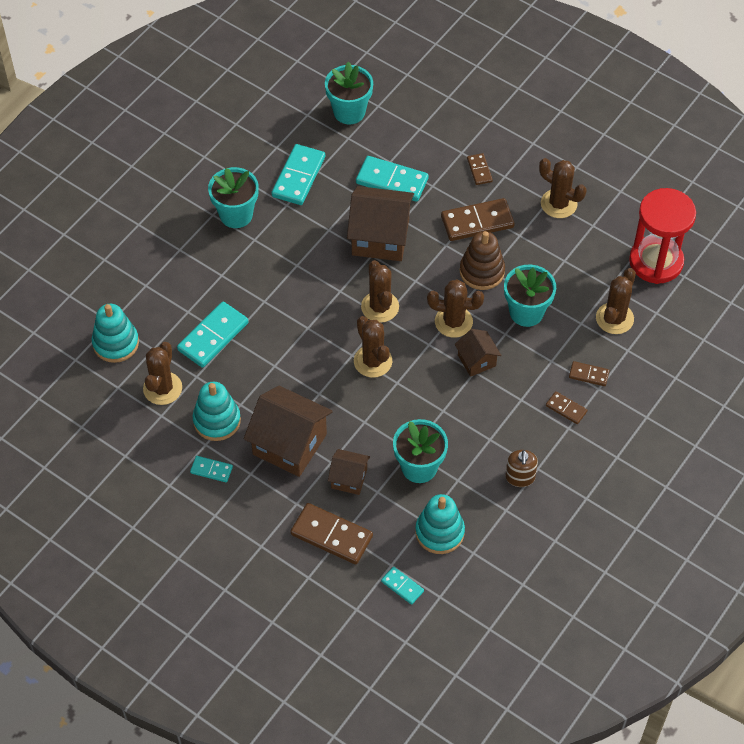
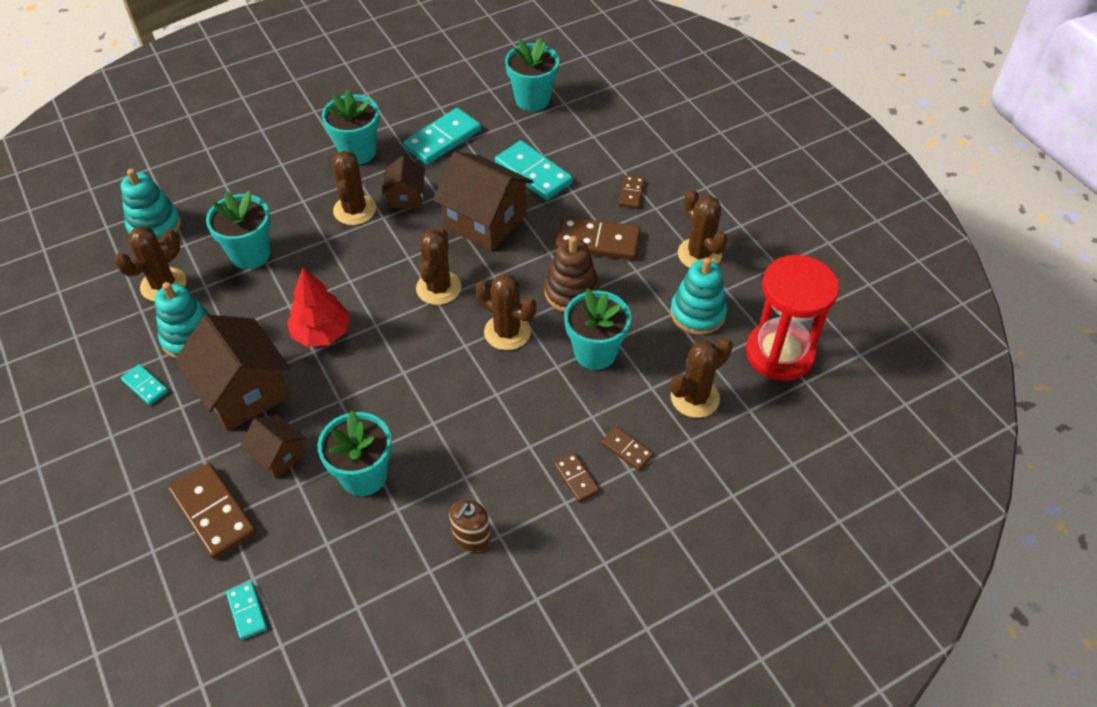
camera: 25 degrees right, 5 degrees down
(213, 336) = (250, 254): turquoise domino -> turquoise flower pot
(316, 377) = (322, 333): none -> red tree
(373, 361) = (393, 340): brown cactus -> brown cactus (354, 210)
(439, 532) = (335, 563): turquoise stacking toy -> turquoise stacking toy (697, 313)
(476, 360) = (506, 383): brown house -> brown house (406, 197)

